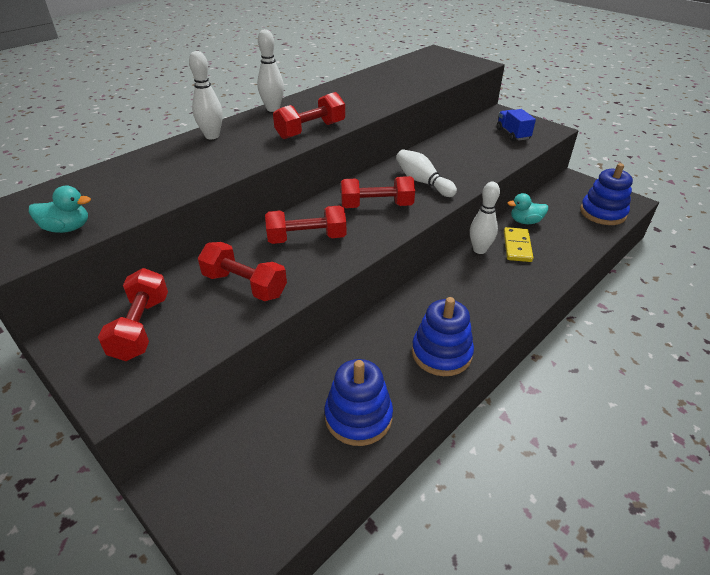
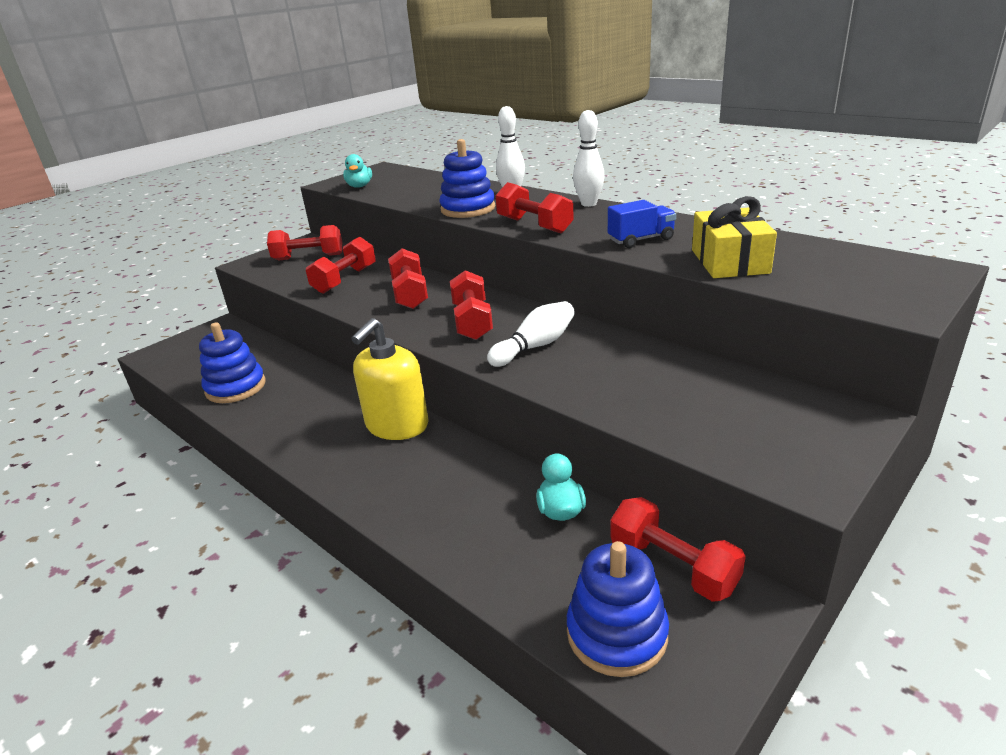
camera: 90 degrees right, 10 degrees down
(412, 83) = (729, 261): none -> yellow gift
(440, 287) = (397, 425): none -> yellow soap dispenser
(441, 353) = (290, 428): blue stacking toy -> blue stacking toy (468, 209)
(479, 250) = (476, 458): white bowling pin -> none
(512, 134) = (748, 428): blue truck -> blue truck (641, 240)
(517, 246) = (485, 496): yellow domino -> none
(557, 195) = (673, 566): none -> red dumbbell

